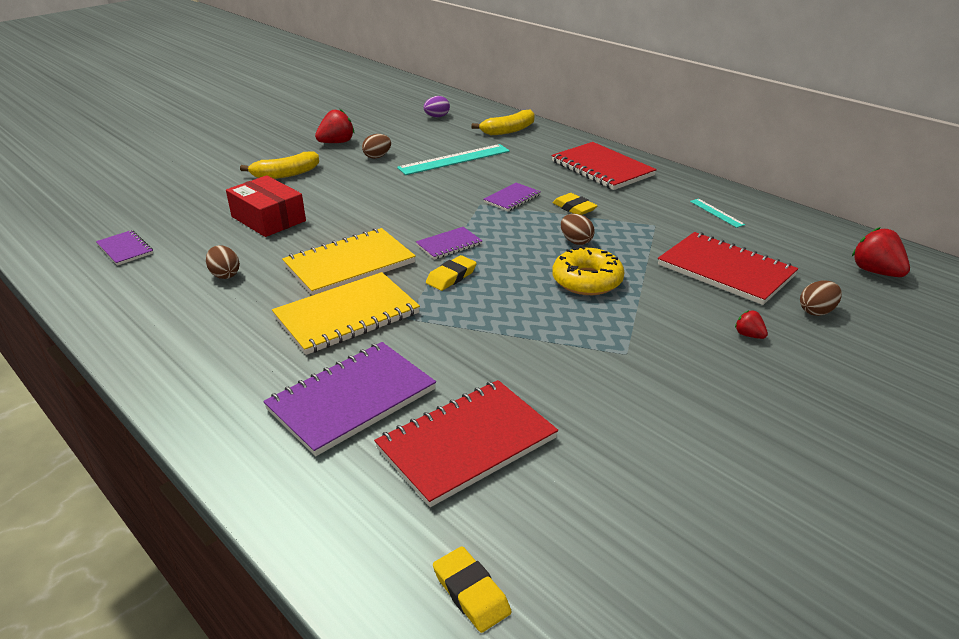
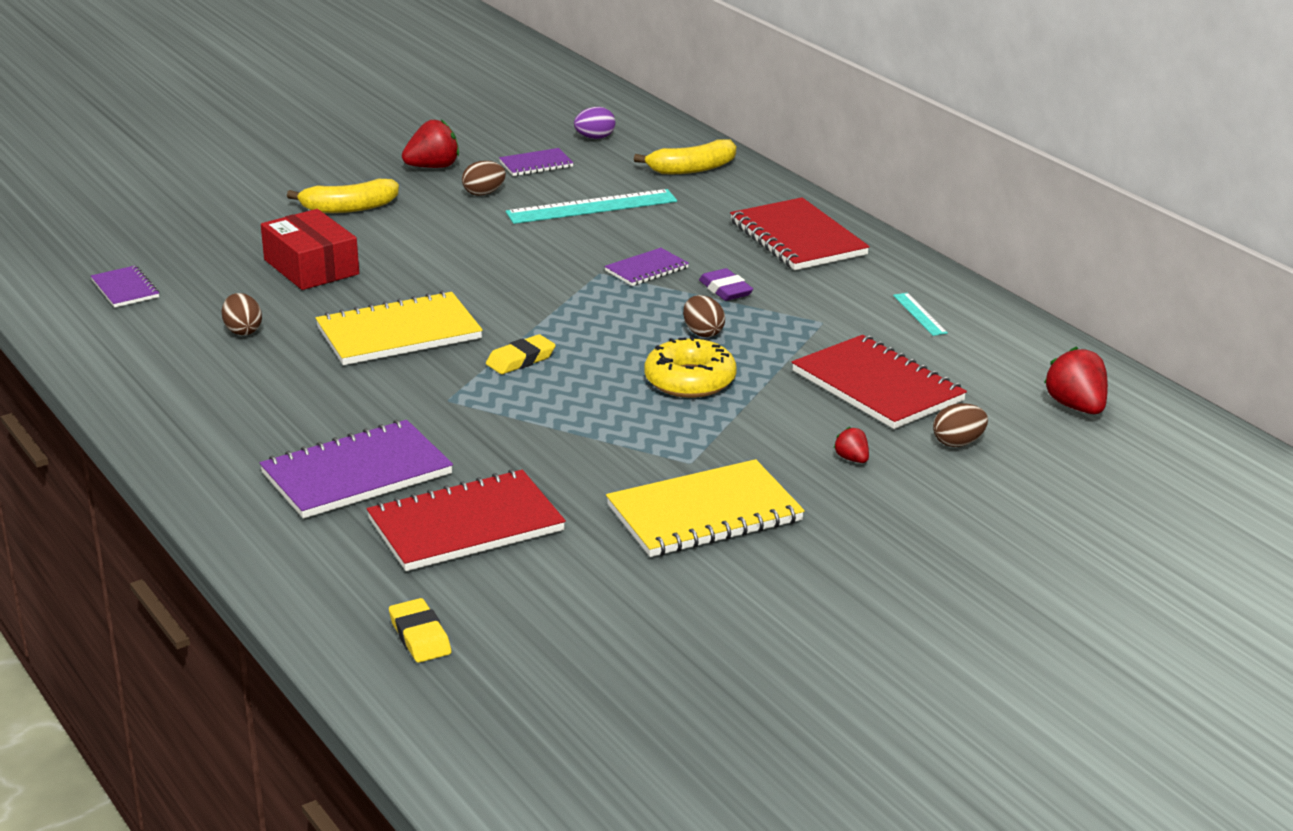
camera: 10 degrees right, 5 degrees down
(347, 315) = (377, 390): yellow notebook -> yellow notebook (704, 513)
(449, 245) = (534, 321): purple notebook -> purple notebook (536, 164)
(574, 208) = (725, 290): yellow eraser -> purple eraser

